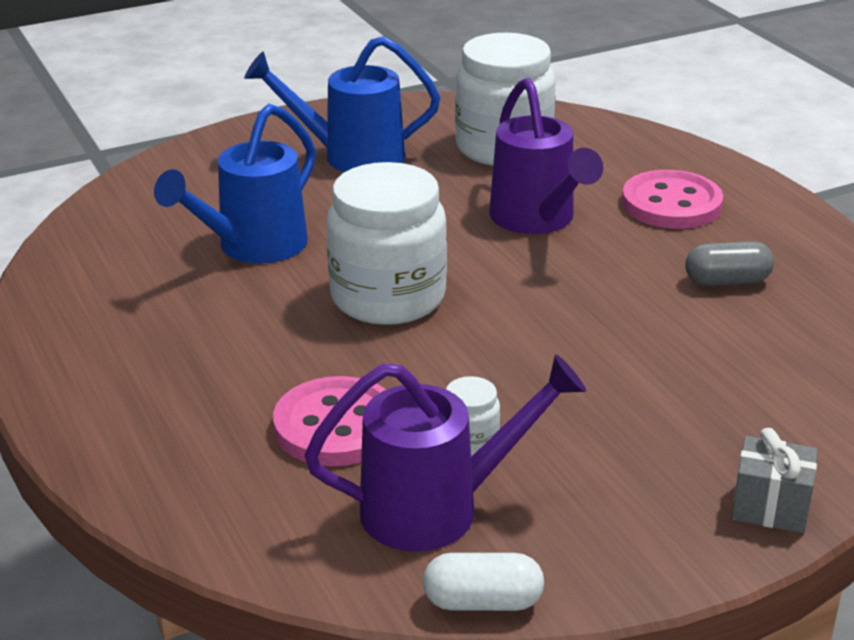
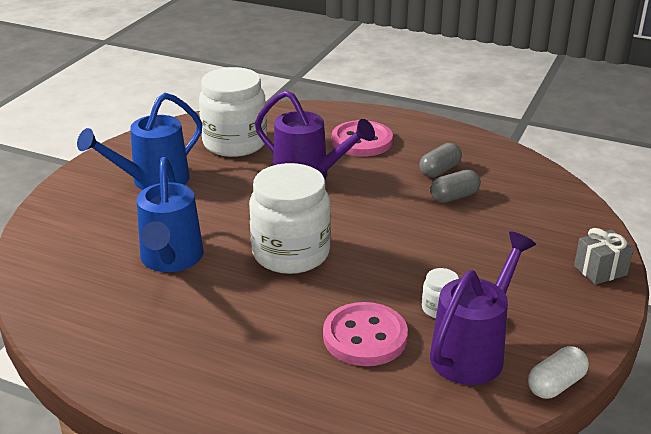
camera: 40 degrees left, 0 degrees up
(696, 322) = (454, 197): none -> grey capsule

